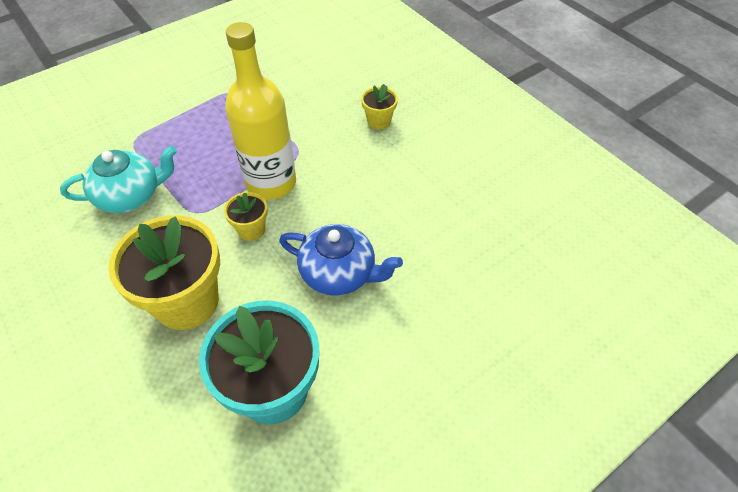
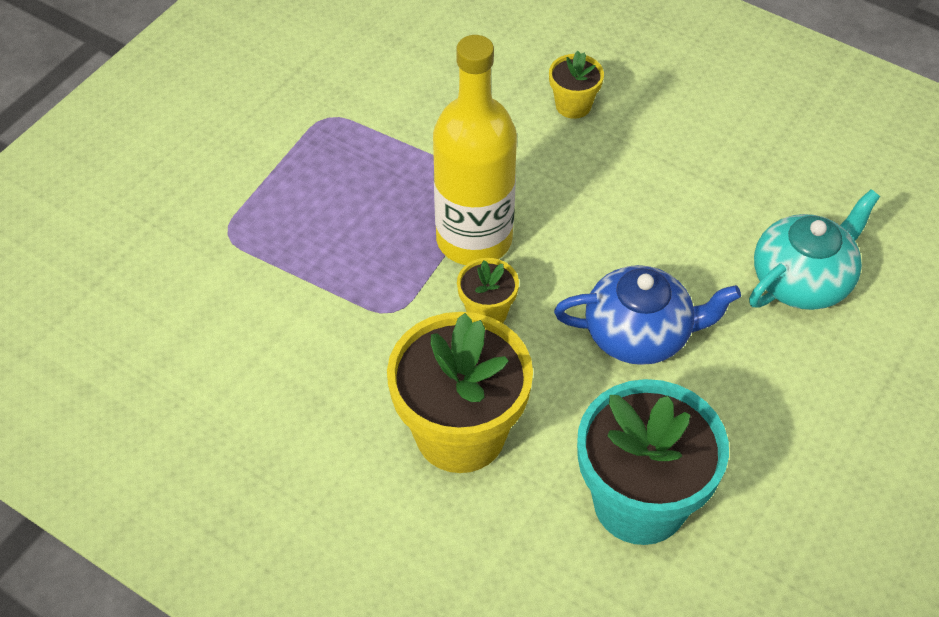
camera: 20 degrees left, 0 degrees up
(130, 195) = (281, 315): turquoise teapot -> turquoise teapot (802, 280)

